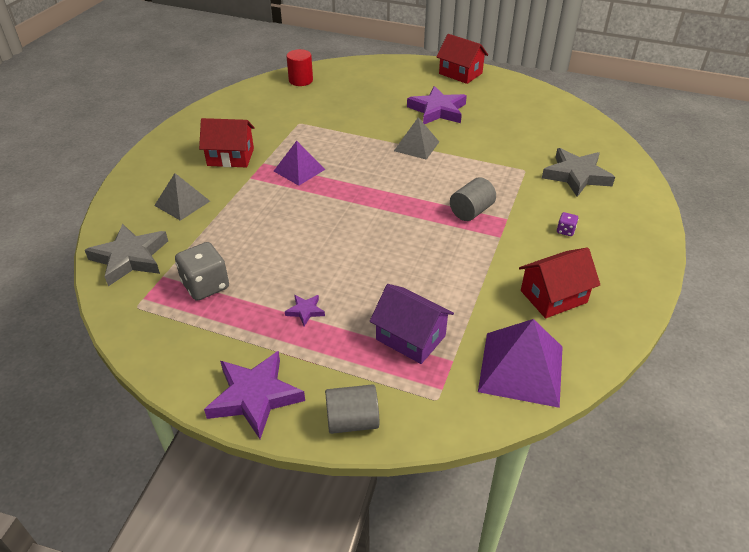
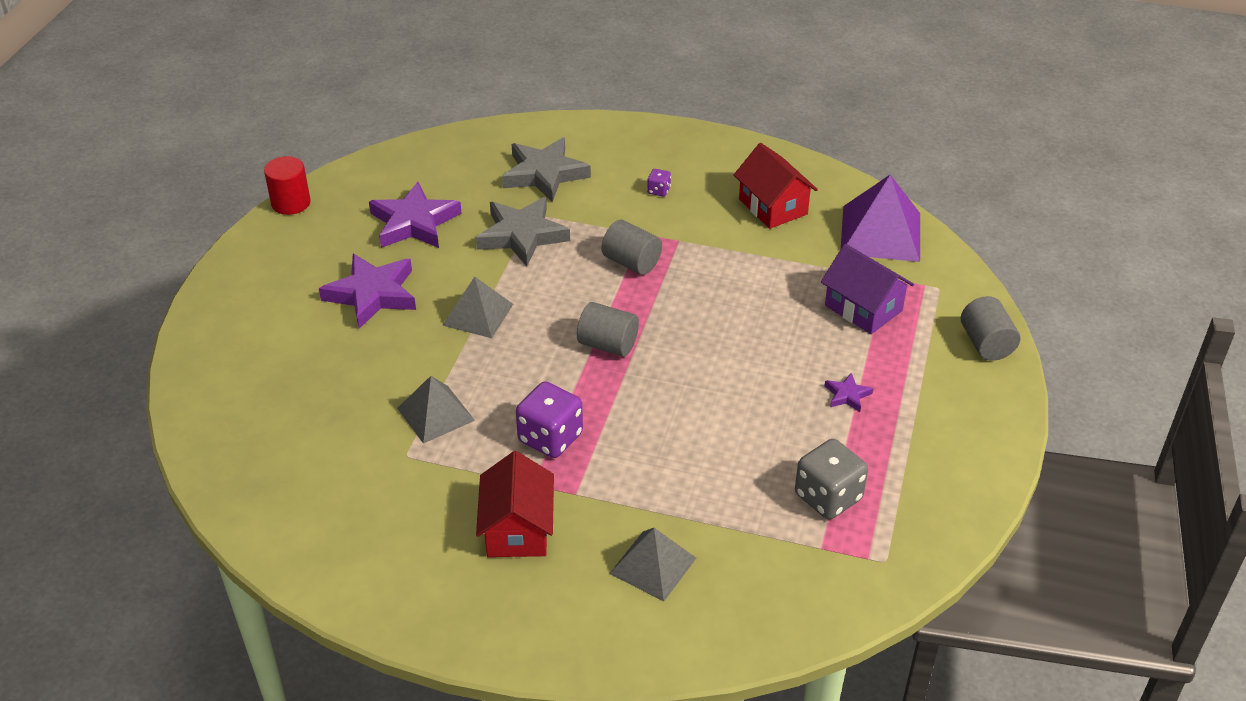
camera: 95 degrees left, 0 degrees up
(130, 258) = (793, 596): grey star -> grey star (522, 235)
(255, 397) = (984, 420): purple star -> purple star (414, 223)
(299, 170) = (550, 438): purple pyramid -> purple dice
(301, 80) = (247, 473): red cylinder -> red cylinder (291, 203)
(329, 131) = (435, 414): none -> grey pyramid
(381, 196) = (608, 344): none -> grey cylinder
(410, 338) = (863, 308): purple house -> purple house turned 75 degrees counterclockwise
(460, 73) = (249, 270): red house -> none

